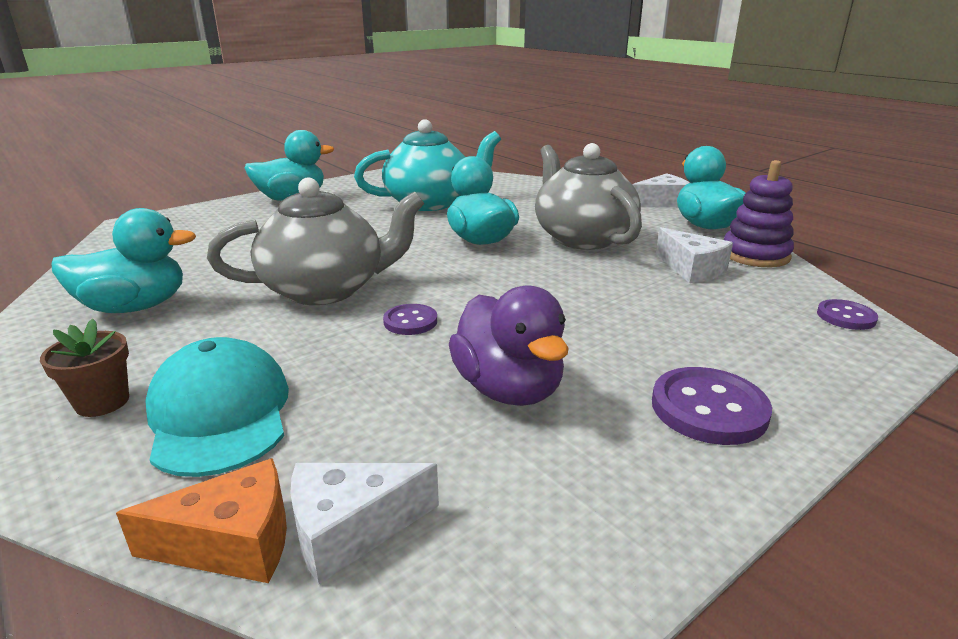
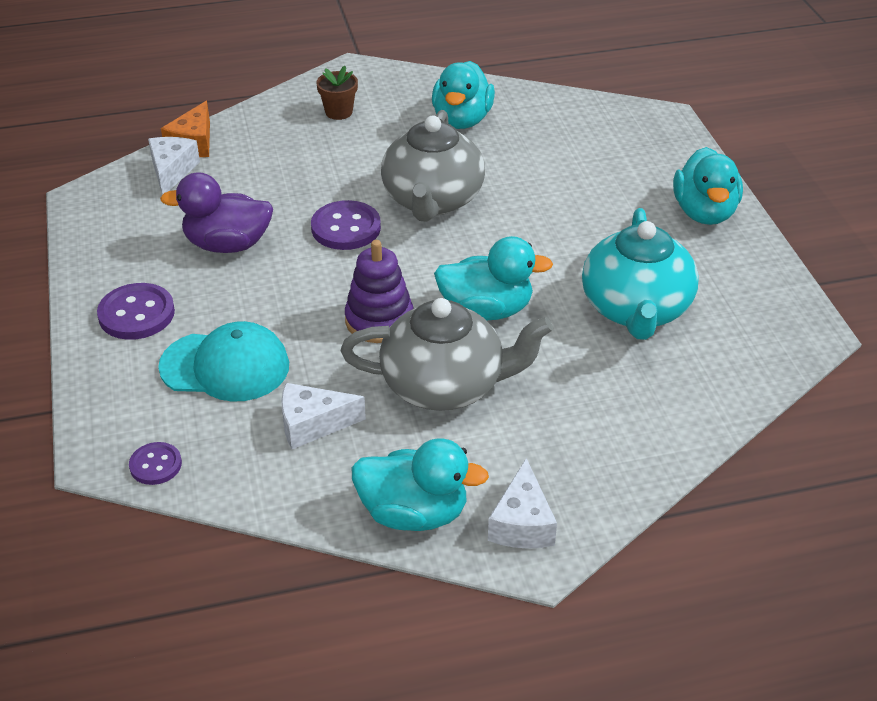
camera: 115 degrees right, 15 degrees up
(220, 414) = (294, 145): turquoise cap -> turquoise cap (225, 366)
(410, 321) = (346, 228): purple button -> purple button, size x1.65
(755, 255) = (306, 497): purple stacking toy -> purple stacking toy (379, 320)

